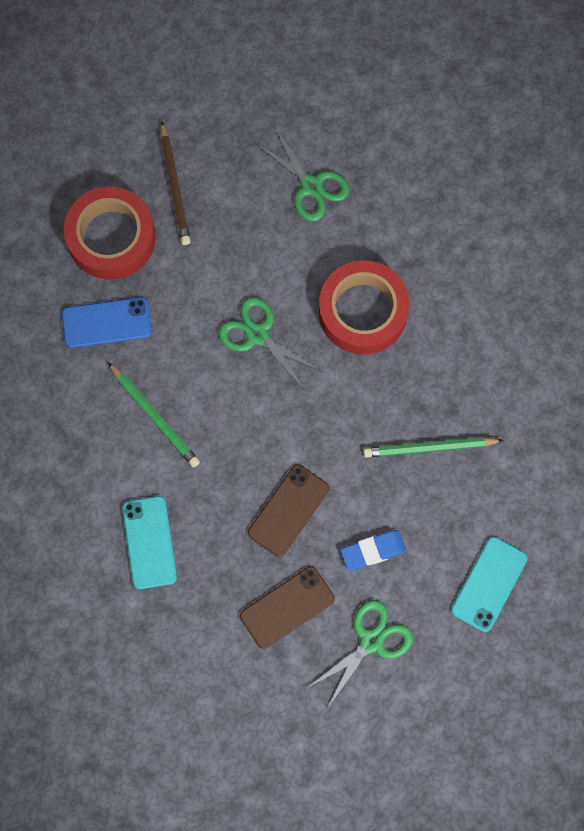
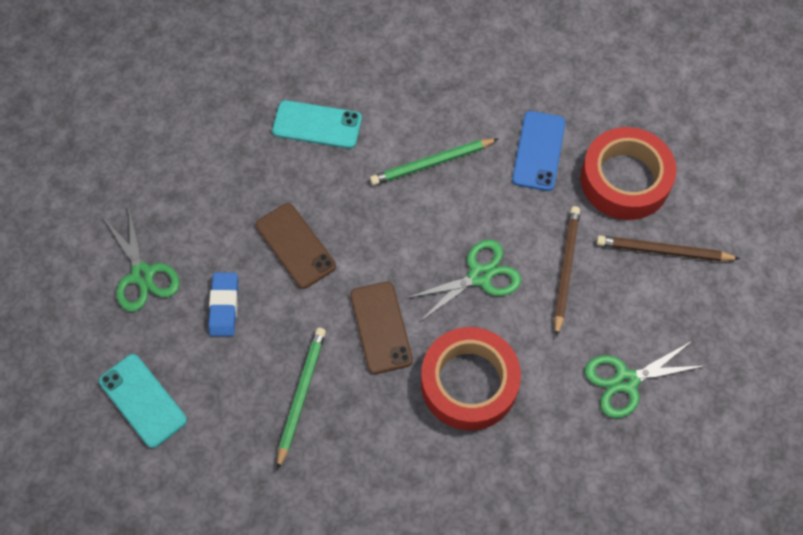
camera: 110 degrees right, 10 degrees down
(224, 263) = (565, 269): none -> brown pencil
(287, 607) = (208, 215): brown phone -> brown phone (381, 327)

